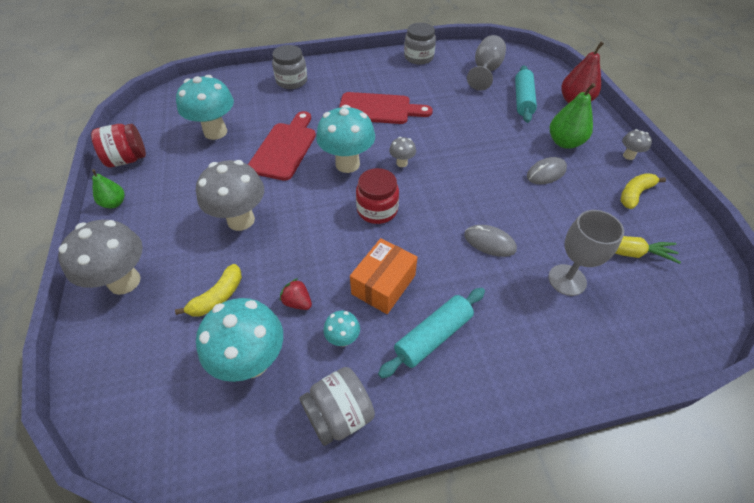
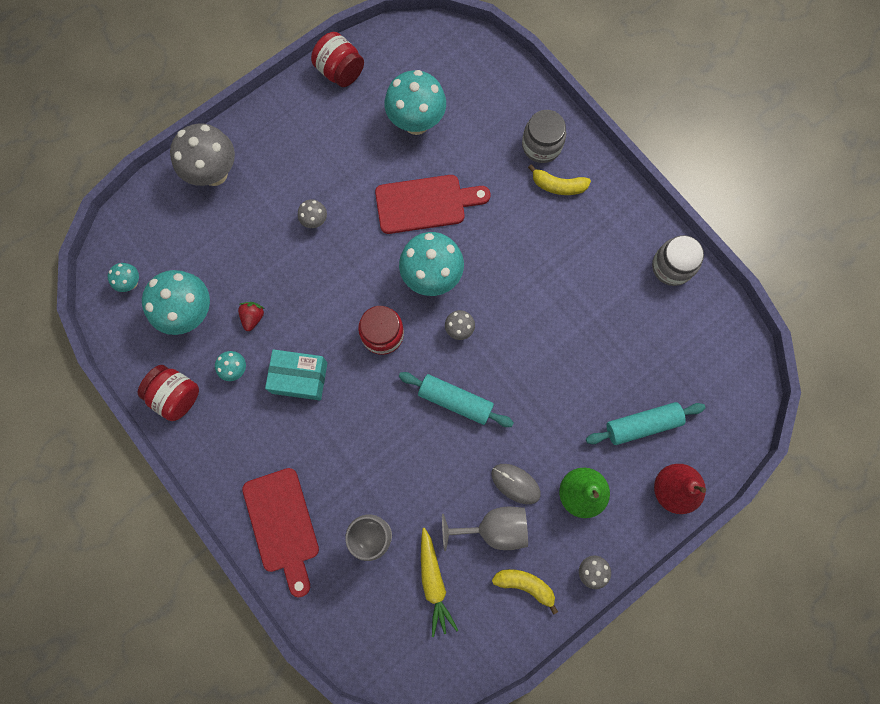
camera: 65 degrees right, 25 degrees up
(114, 203) = (285, 103): green pear -> none
(170, 415) = (131, 283): none -> turquoise mushroom
(218, 297) = (231, 253): yellow banana -> yellow banana (558, 185)
(241, 220) = (315, 221): grey mushroom -> grey mushroom, size x0.47
(339, 415) = (176, 396): grey jar -> red jar
(379, 109) = (538, 266): red cutting board -> red cutting board (282, 525)
(383, 284) = (299, 378): orange box -> turquoise box
(433, 336) = (267, 438): turquoise rolling pin -> turquoise rolling pin (455, 401)
(485, 71) = (684, 360): grey goblet -> grey goblet (494, 528)
(489, 242) = (388, 453): grey mouse -> none

